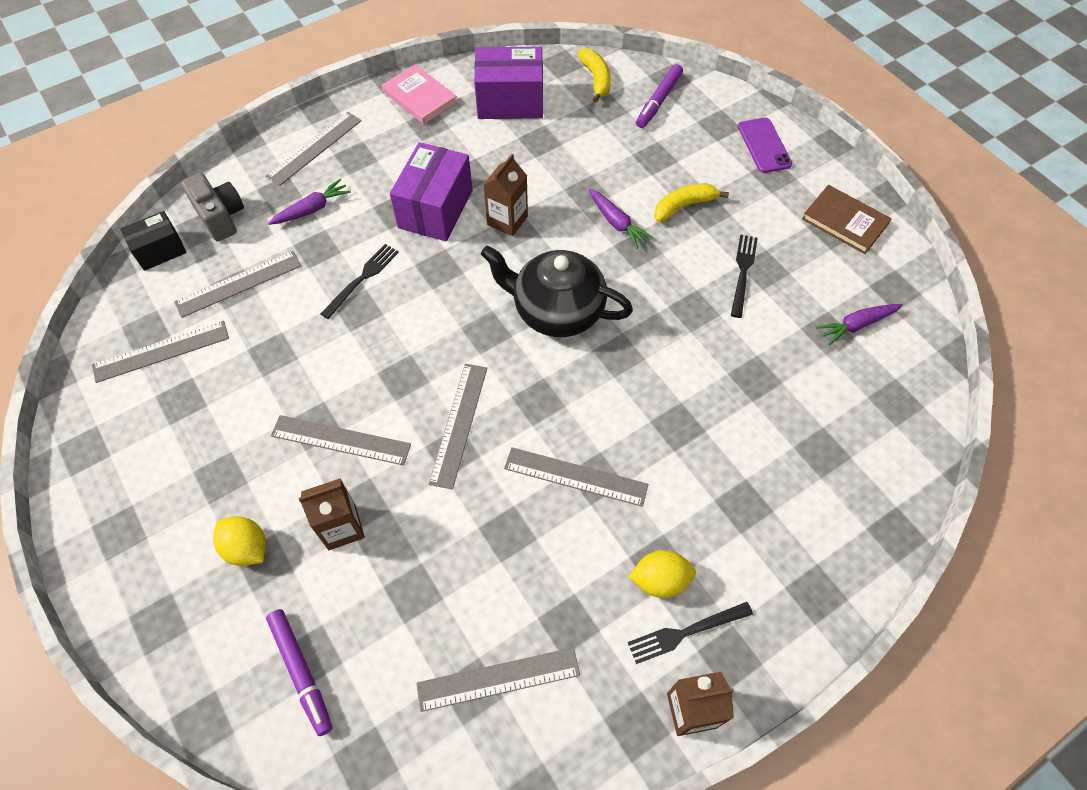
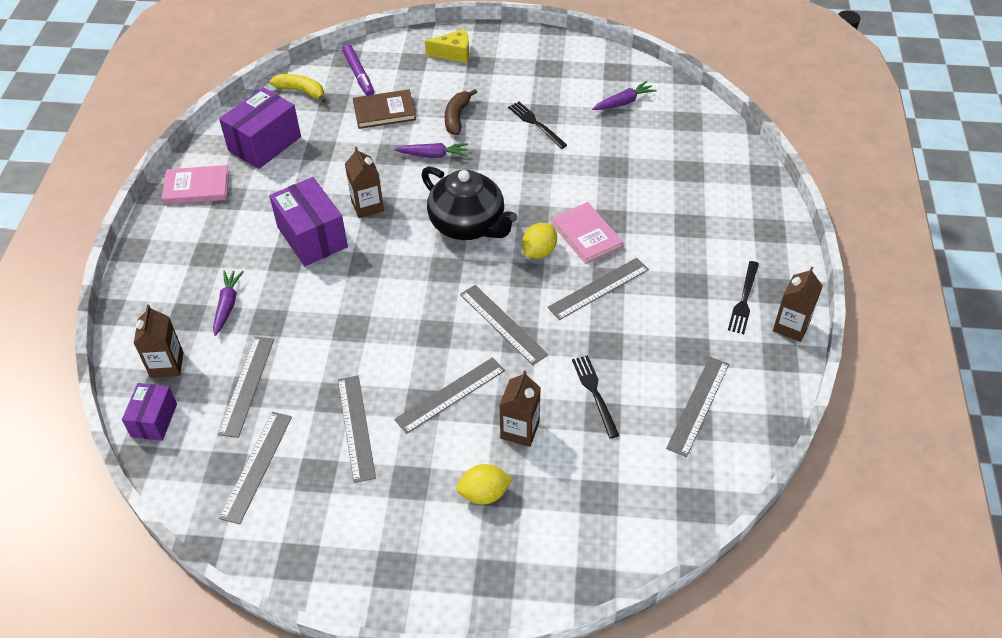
camera: 50 degrees left, 10 degrees down
(160, 250) = (154, 420): black box -> purple box
(221, 217) = (167, 364): grey camera -> brown carton
(301, 672) = (606, 508): purple marker -> none
(314, 148) = (168, 273): grey ruler -> grey ruler (356, 427)
(362, 278) = (326, 310): black fork -> black fork (594, 393)
(556, 311) = (468, 225): black teapot -> black teapot turned 105 degrees counterclockwise
(636, 417) = (586, 235): none -> pink book
(660, 580) = (702, 291): yellow lemon -> yellow lemon (539, 252)
(683, 206) = (457, 117): yellow banana -> brown banana
(764, 145) = (454, 53): purple phone -> yellow cheese
(844, 221) = (549, 59): brown book -> brown book (384, 111)
(856, 325) = (623, 102): purple carrot -> purple carrot turned 135 degrees counterclockwise

